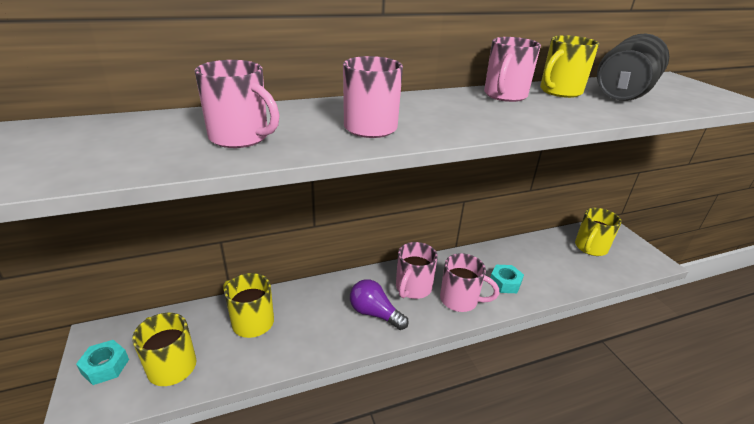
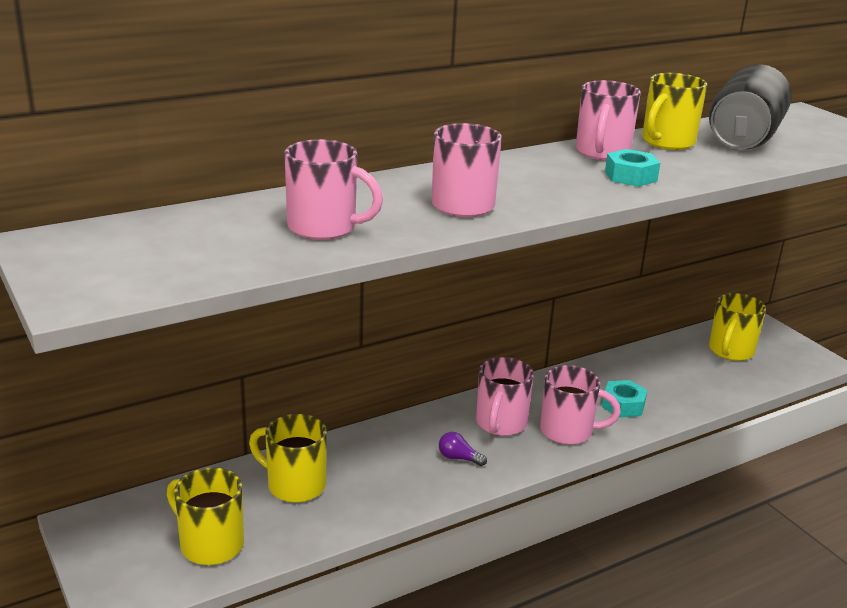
camera: 10 degrees left, 5 degrees down
(105, 366) = (119, 554): turquoise nut -> turquoise nut (630, 176)
(375, 313) = (458, 458): purple light bulb -> purple light bulb, size x0.56

